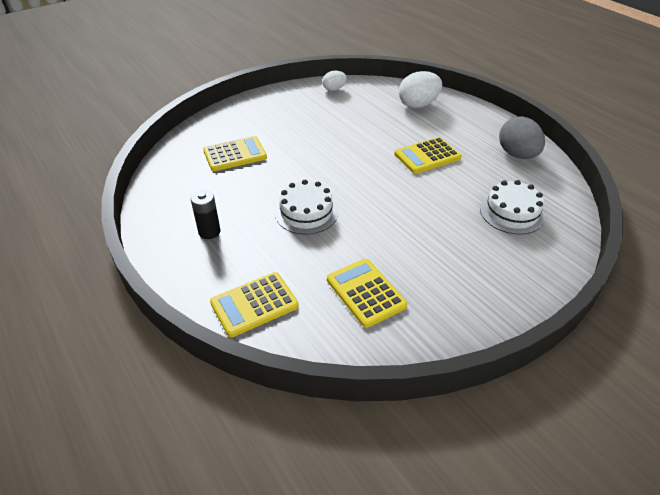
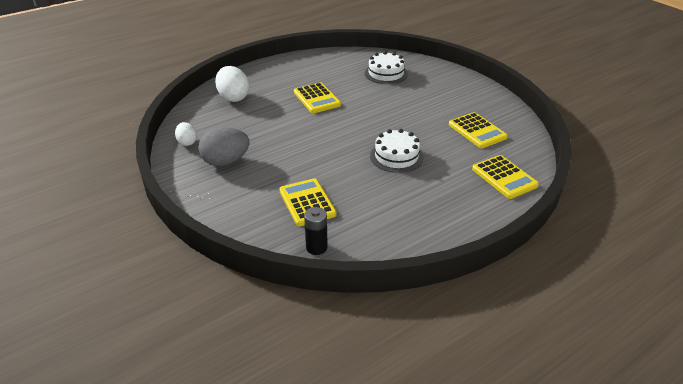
camera: 90 degrees left, 5 degrees down
(209, 232) = (429, 208): black battery -> black battery (316, 247)
(365, 293) = (477, 131): yellow calculator -> yellow calculator turned 90 degrees counterclockwise
(517, 155) = (317, 64): grey egg -> grey egg (226, 161)

